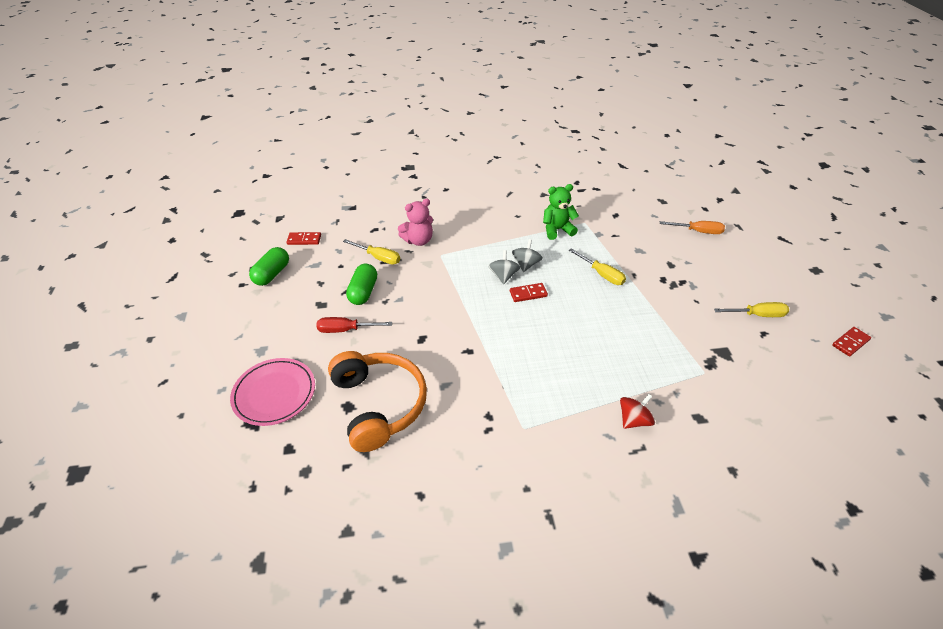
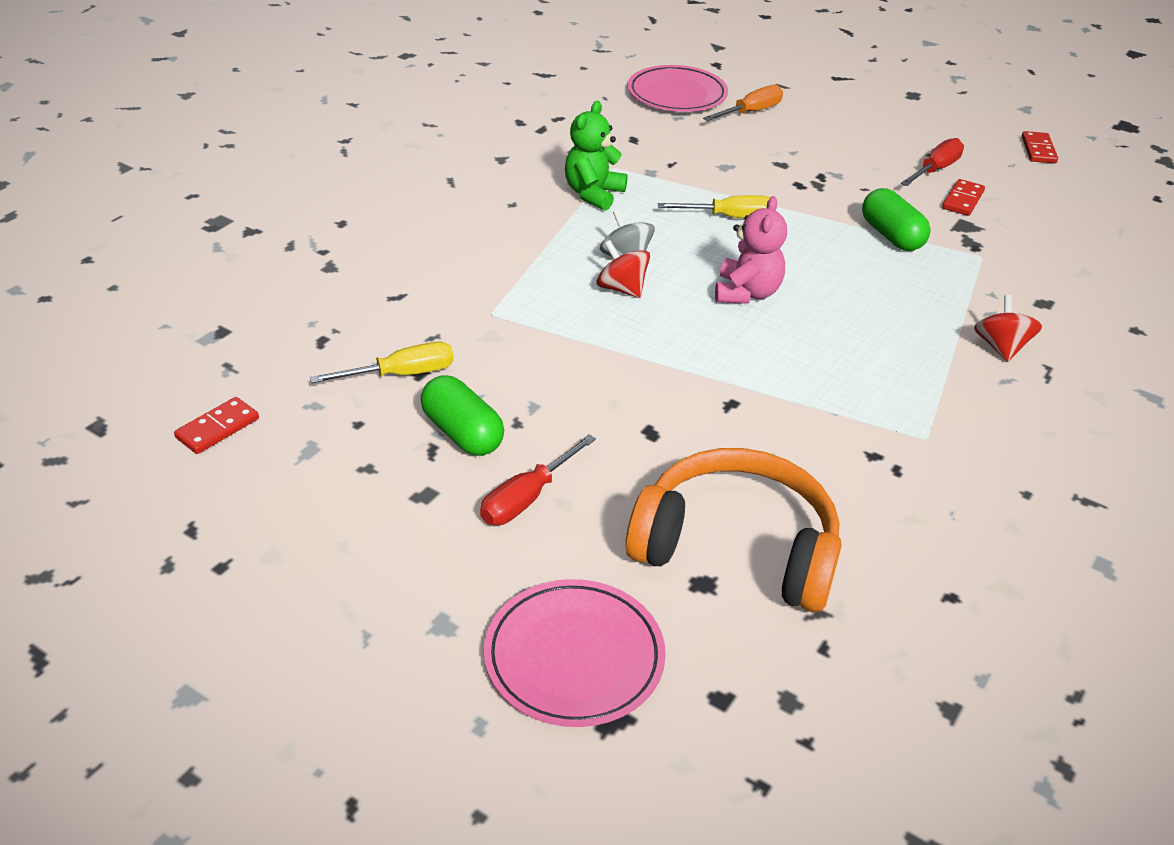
camera: 50 degrees left, 5 degrees down
(272, 274) = (253, 513): green capsule -> green capsule (891, 236)
(418, 240) = (424, 315): pink teddy bear -> pink teddy bear (746, 293)
(503, 276) = (621, 289): grey spinning top -> red spinning top
(528, 294) = (686, 291): red domino -> red domino (962, 200)
(672, 204) = (677, 94): none -> pink plate
(757, 315) = (935, 169): yellow screwdriver -> red screwdriver

